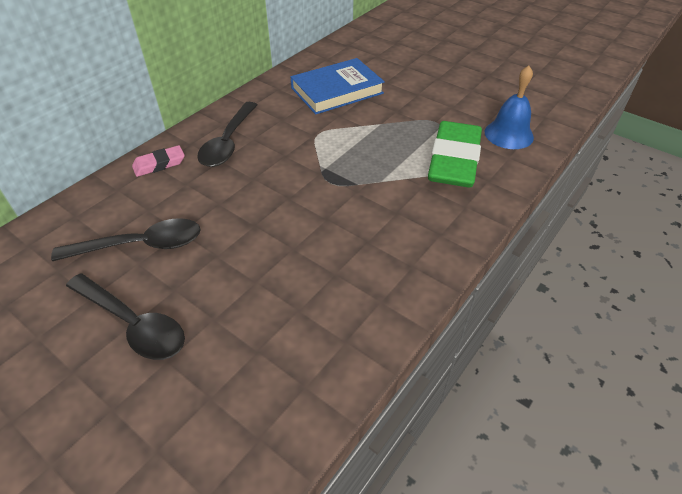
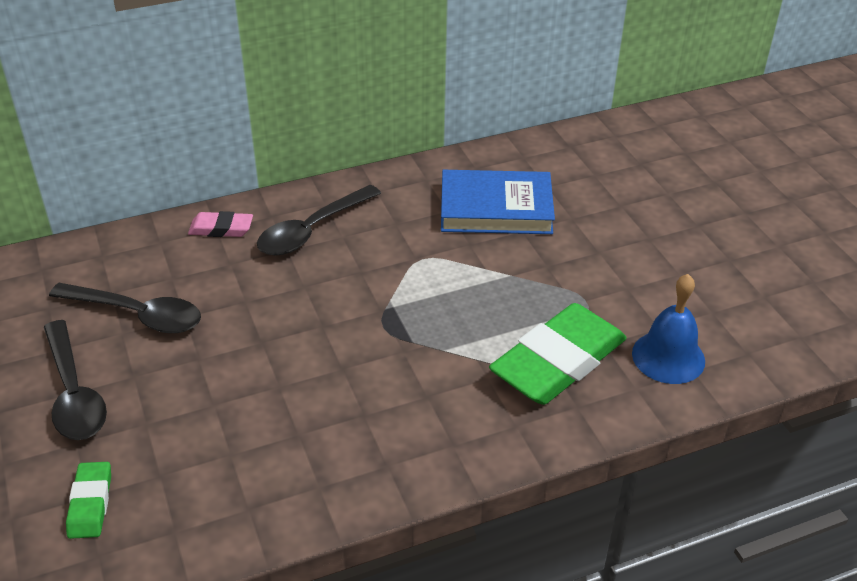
camera: 30 degrees right, 5 degrees down
(218, 401) = (90, 503): none -> green eraser

